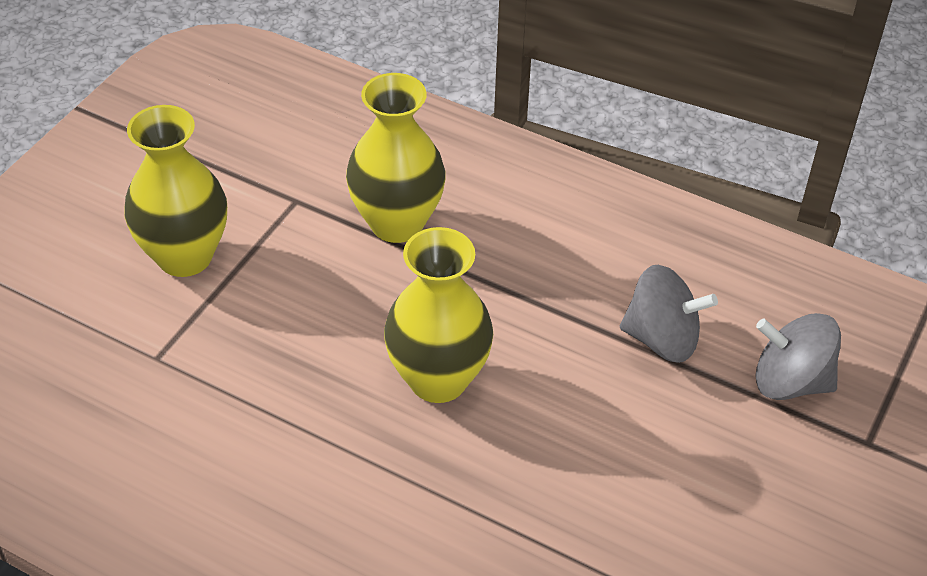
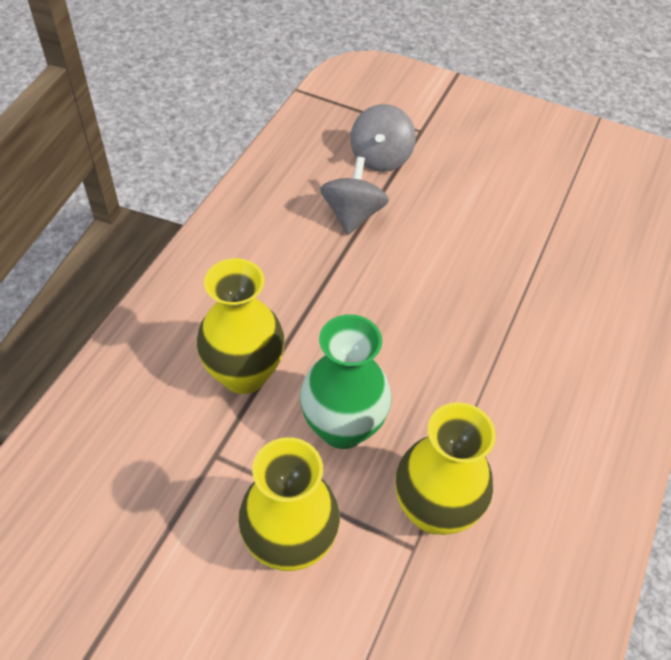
camera: 95 degrees left, 5 degrees up
(315, 306) = (342, 427): none -> green vase
(438, 379) = (406, 339): yellow vase -> yellow vase (434, 510)

